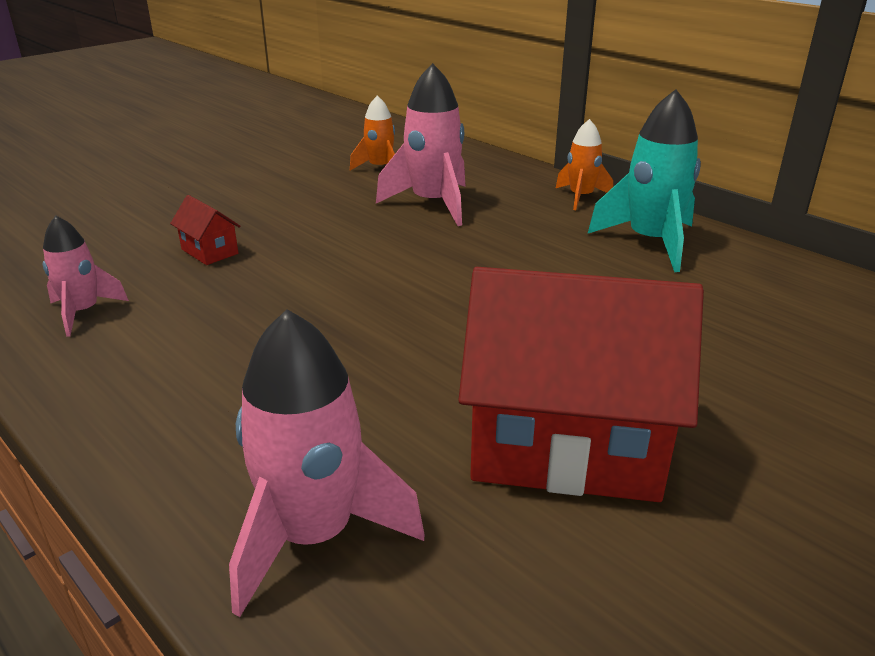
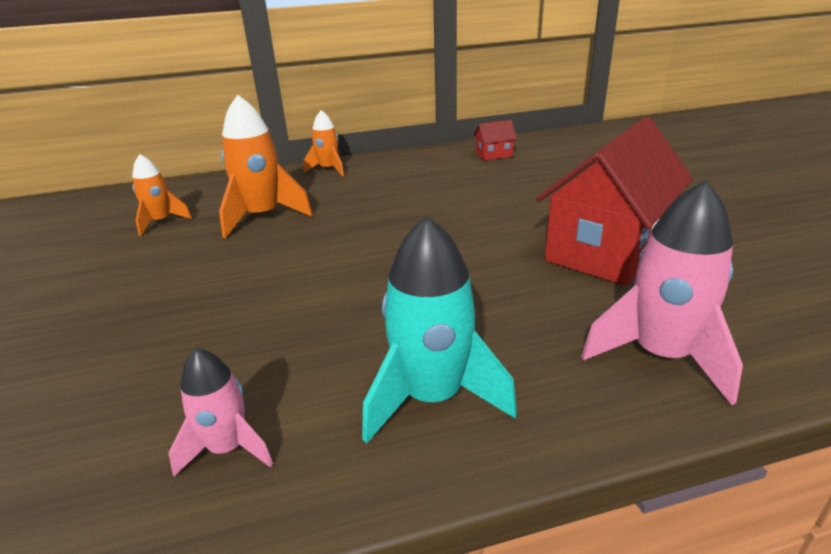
camera: 60 degrees left, 0 degrees up
(209, 251) = (197, 339): red house -> red house (494, 155)
(432, 204) = (262, 216): pink rocket -> orange rocket
(650, 242) = (412, 169): turquoise rocket -> turquoise rocket (432, 397)

